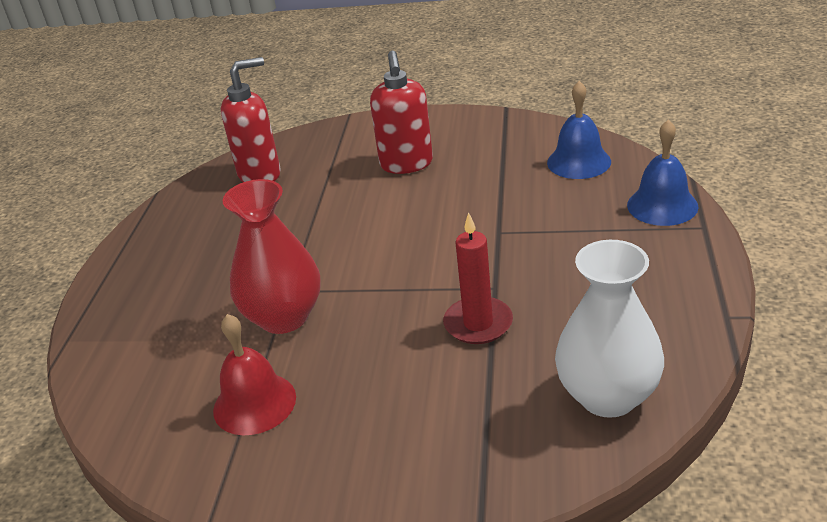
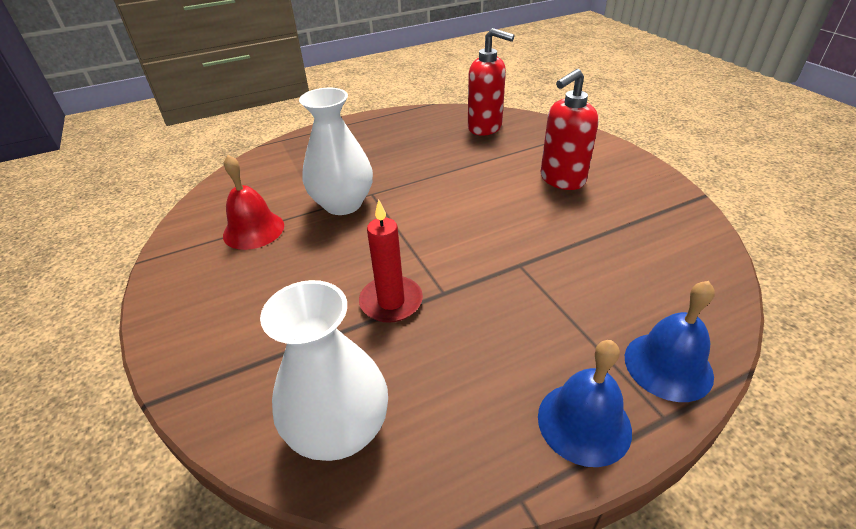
camera: 55 degrees right, 5 degrees up
(284, 317) = (343, 204): red vase -> white vase
(579, 162) = (674, 273): blue bell -> blue bell (584, 423)

